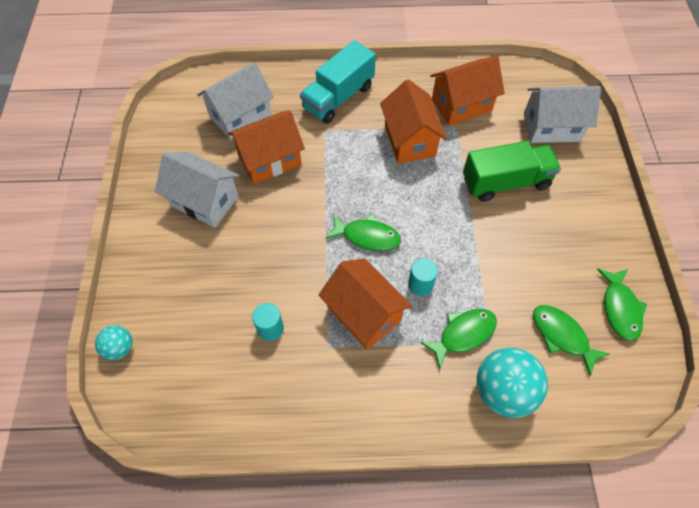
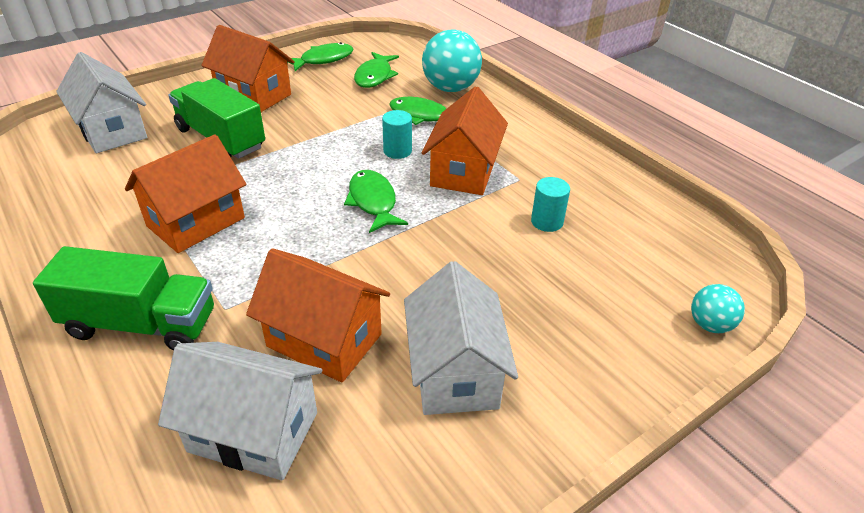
camera: 125 degrees left, 20 degrees down
(338, 97) = (141, 324): turquoise truck -> green truck
(461, 105) = (101, 201): orange house -> orange house (254, 95)

